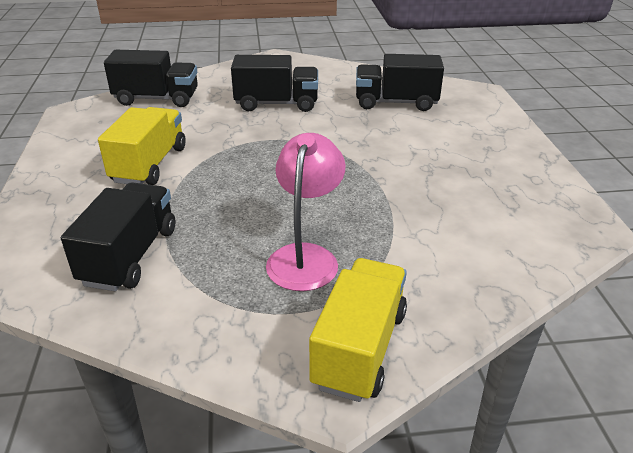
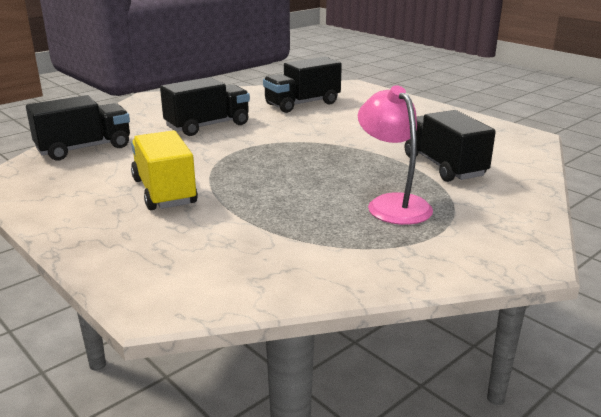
camera: 35 degrees left, 10 degrees down
(130, 256) = (259, 250): black truck -> black truck (444, 166)
(359, 348) = (506, 235): yellow truck -> none

